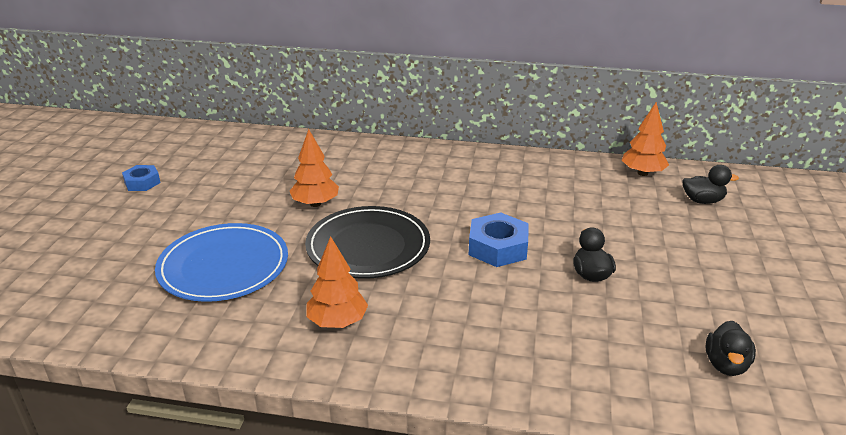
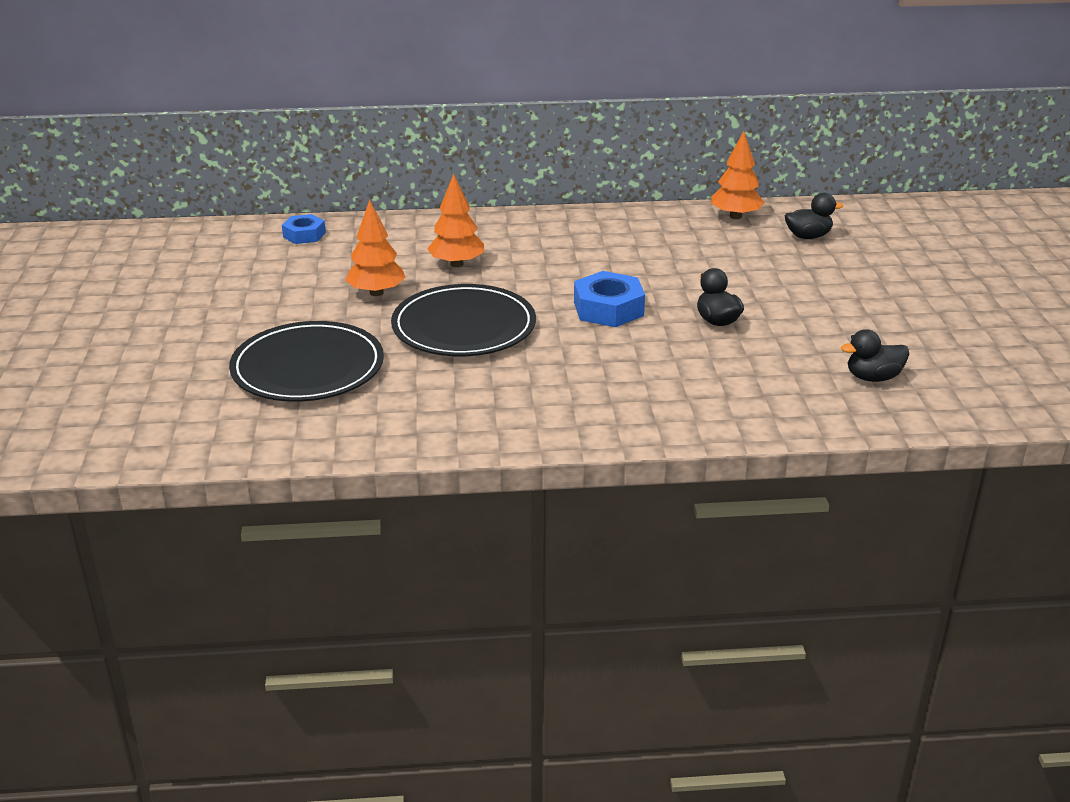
camera: 15 degrees left, 0 degrees up
(142, 182) = (141, 297): blue nut -> blue nut (304, 235)
(223, 266) = (308, 368): blue plate -> black plate
(337, 322) = (470, 399): orange tree -> orange tree (456, 264)
(726, 365) = (873, 377): black duck -> black duck turned 75 degrees clockwise

